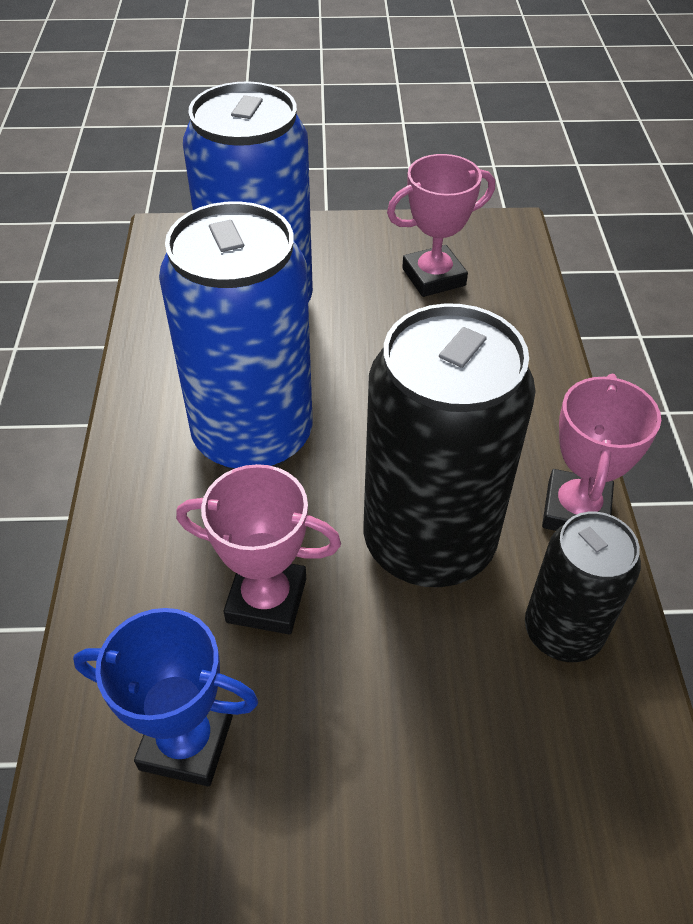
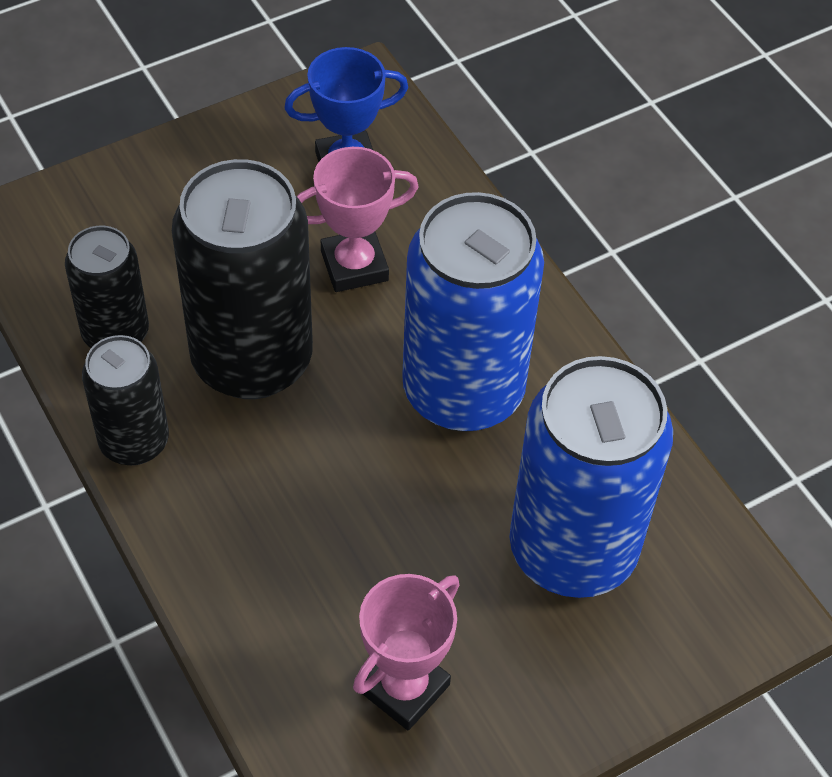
camera: 150 degrees right, 5 degrees up
(576, 510) = (134, 441): pink trophy -> black can

